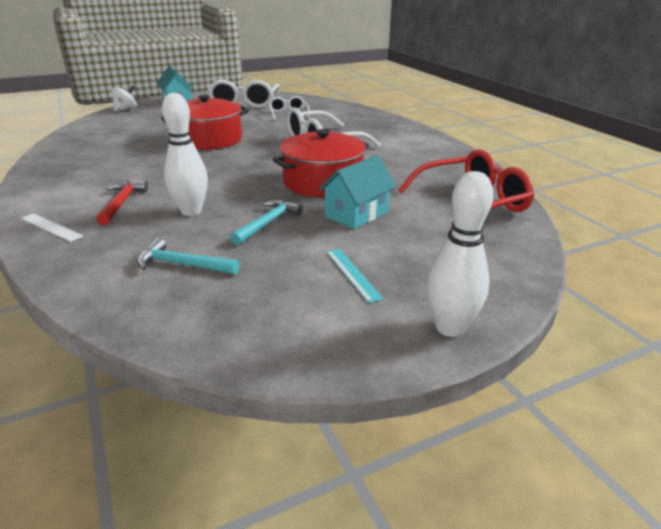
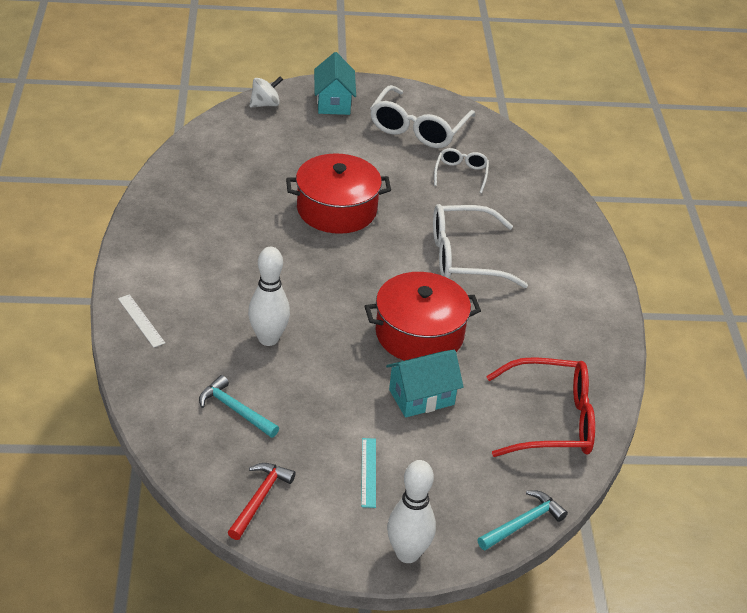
camera: 20 degrees right, 10 degrees up
(122, 202) = (210, 303): red hammer -> red hammer (260, 498)
(268, 223) = (331, 380): turquoise hammer -> turquoise hammer (523, 523)

